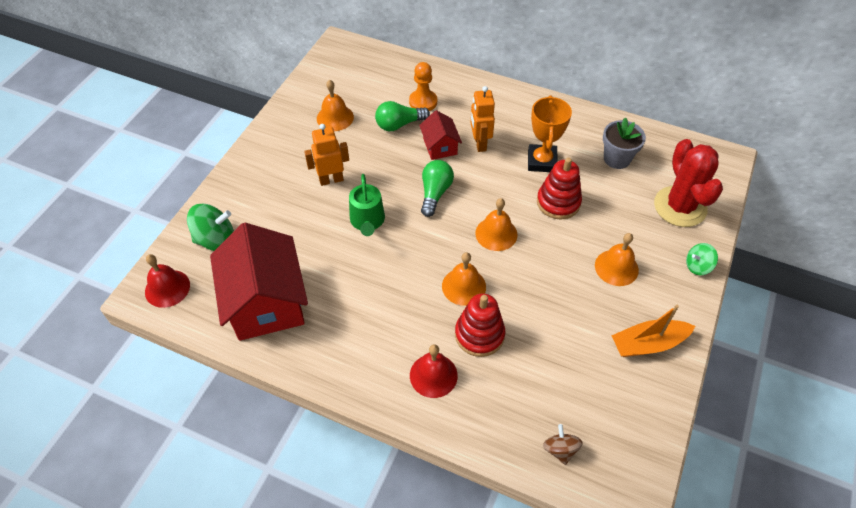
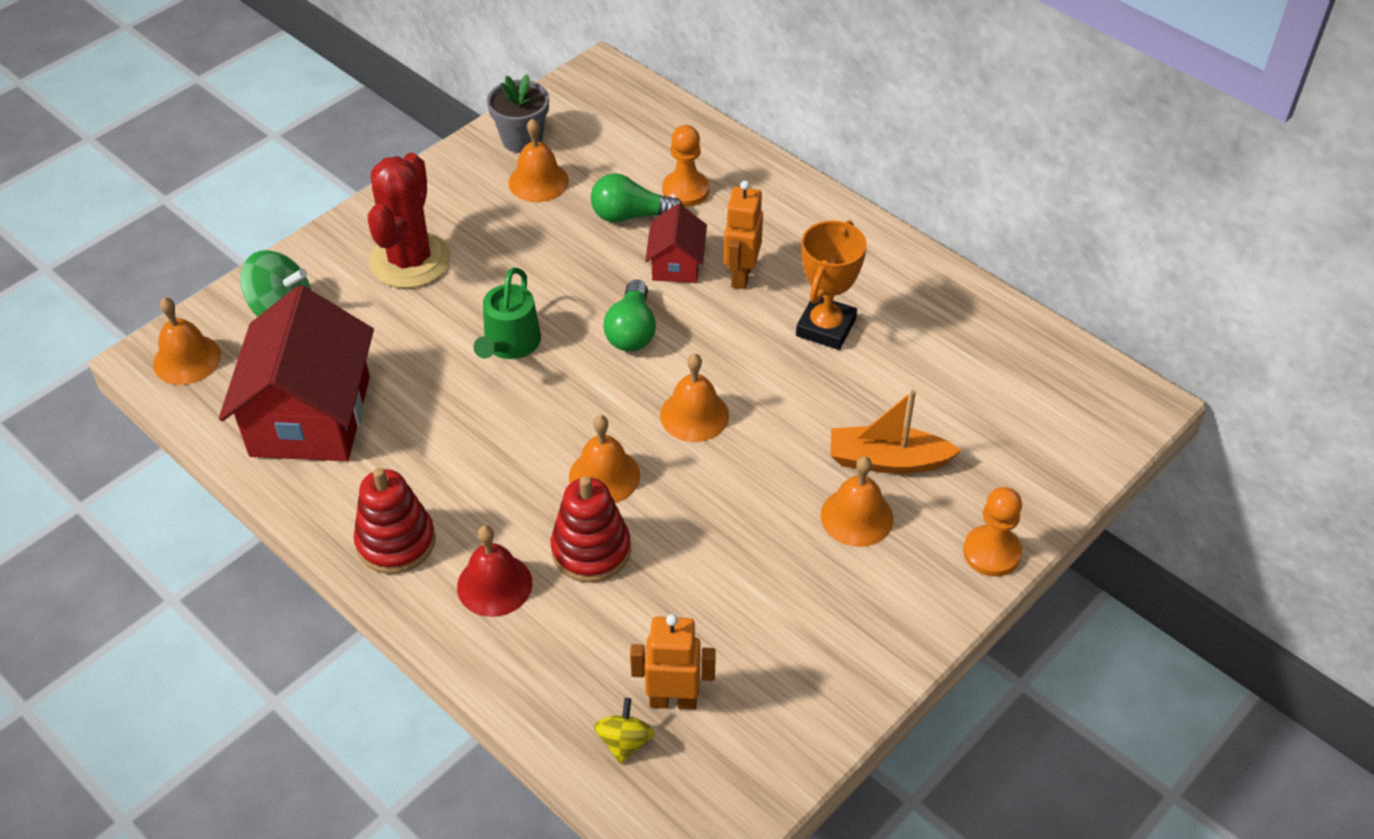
camera: 20 degrees right, 5 degrees down
(167, 288) = (187, 359): red bell -> orange bell
(331, 180) = (487, 271): orange robot -> orange robot (673, 700)
(435, 193) = (632, 331): green light bulb -> green light bulb turned 150 degrees clockwise
(558, 202) = (817, 396): red stacking toy -> red stacking toy (396, 542)
(560, 449) = (624, 742): brown spinning top -> yellow spinning top
(617, 159) = (952, 355): grey flower pot -> grey flower pot (522, 139)
(648, 344) = (843, 640): orange boat -> orange boat (887, 460)
(680, 207) = (1015, 456): red cactus -> red cactus (410, 260)
(697, 266) = (991, 552): green spinning top -> orange pawn

